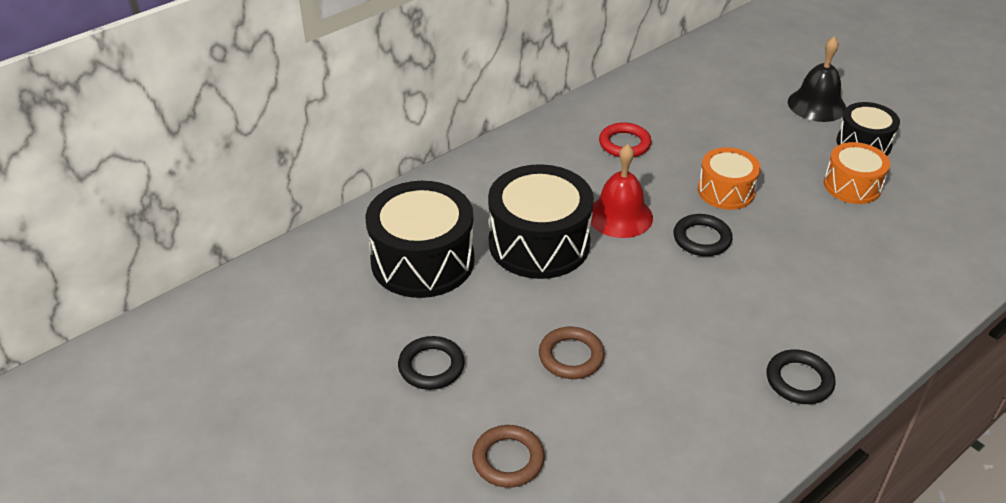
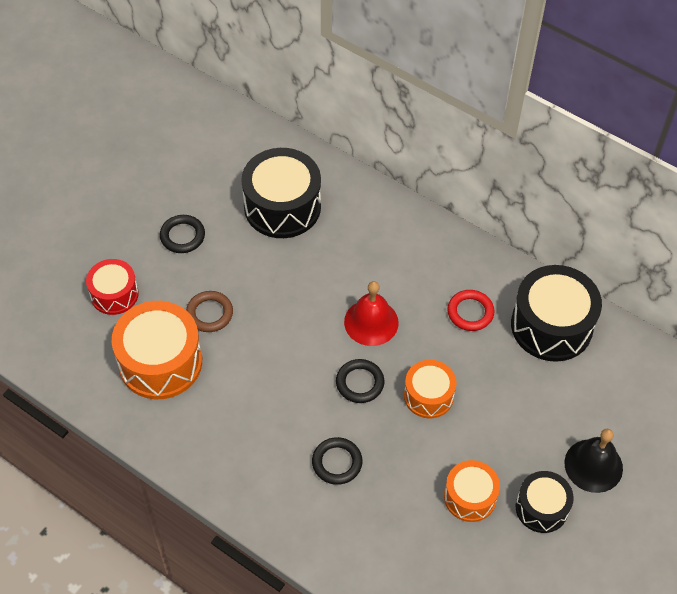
camera: 75 degrees right, 15 degrees up
(508, 459) = (114, 294): brown ring -> red drum
(539, 243) = (322, 273): black drum -> black drum (551, 325)
(639, 420) = (160, 362): none -> orange drum
(799, 380) = (218, 459): black ring -> black ring (337, 462)

